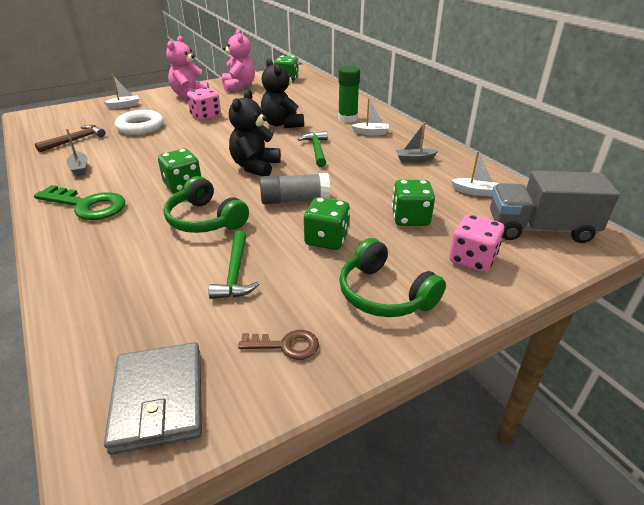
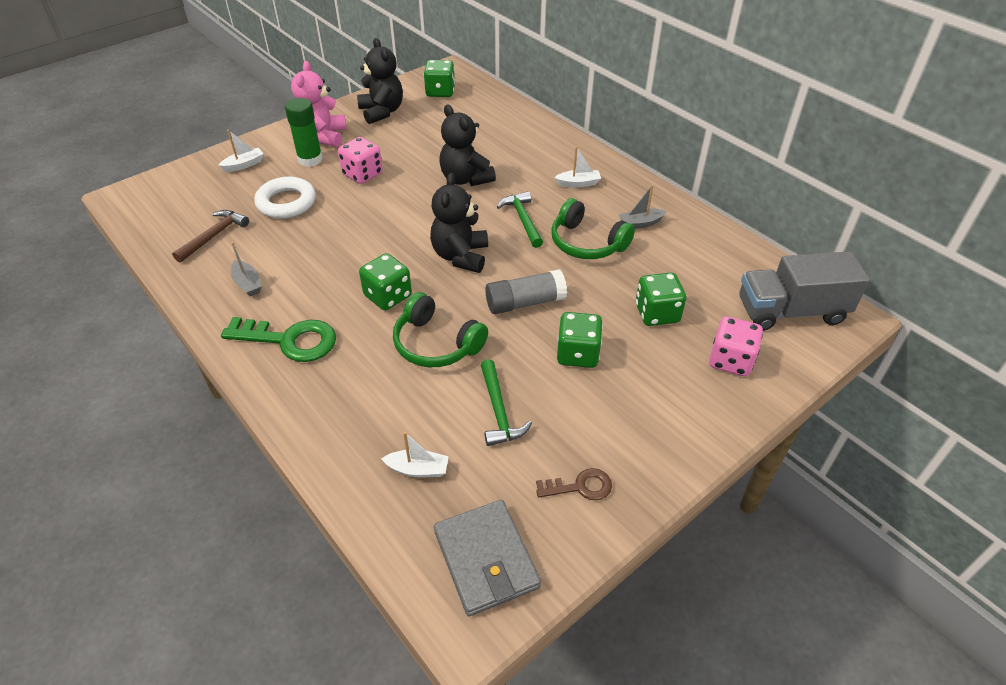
camera: 10 degrees left, 10 degrees up
(239, 87) = (382, 112): pink teddy bear -> black teddy bear
(347, 118) = (543, 160): green glue stick -> green glue stick (310, 159)
(384, 294) = (655, 415): green headphones -> green headphones (587, 243)
(475, 192) = (716, 266): white boat -> white boat (418, 469)

